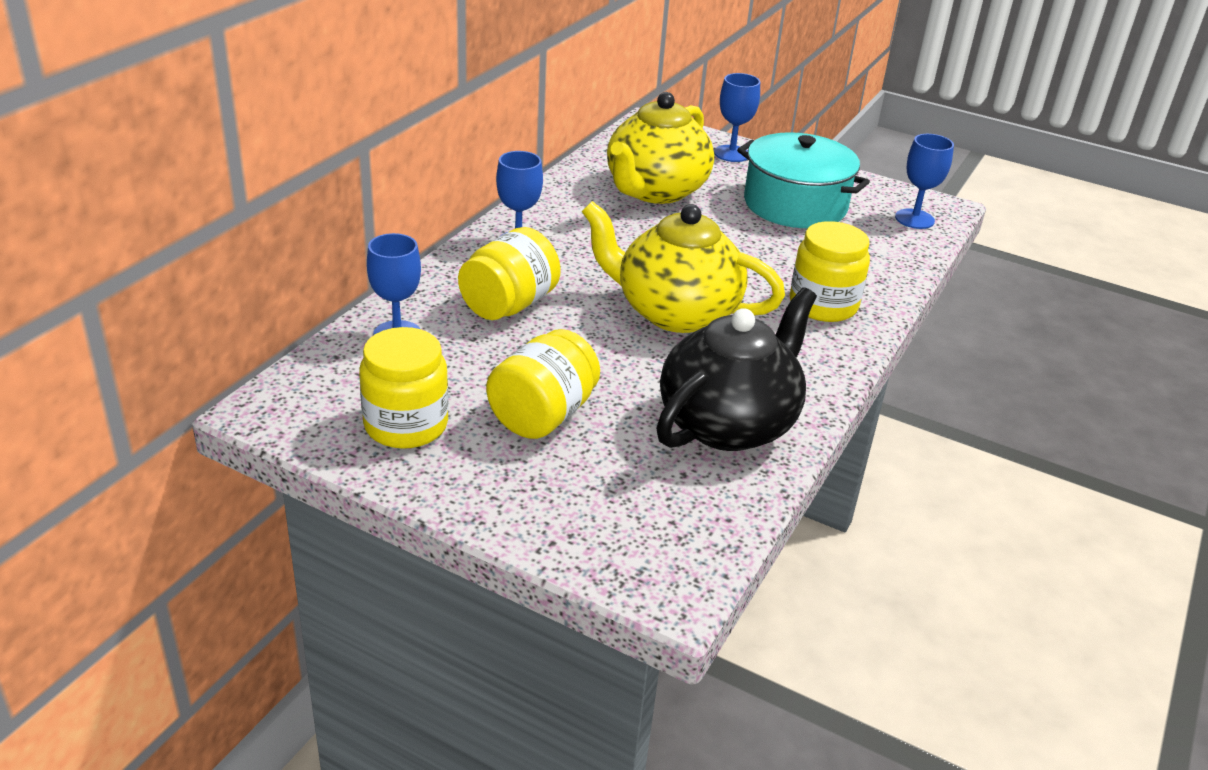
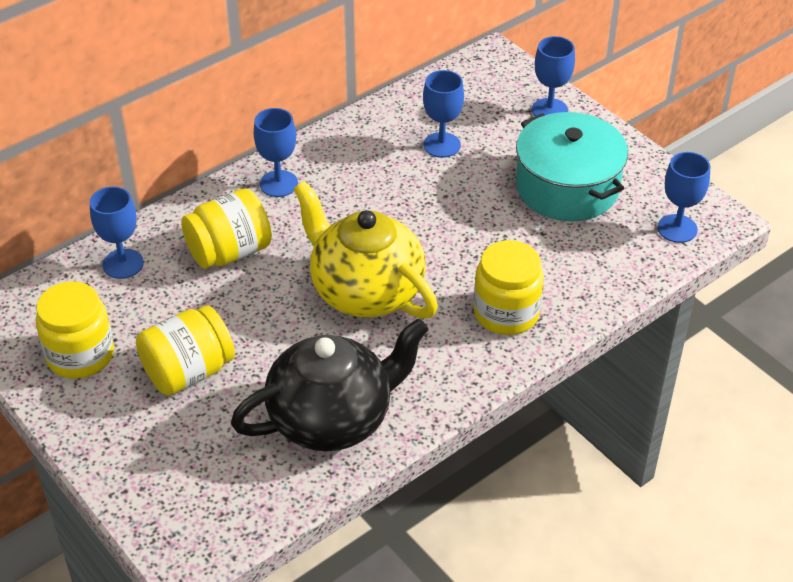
camera: 25 degrees right, 10 degrees up
(655, 191) = (442, 145): yellow teapot -> blue goblet

